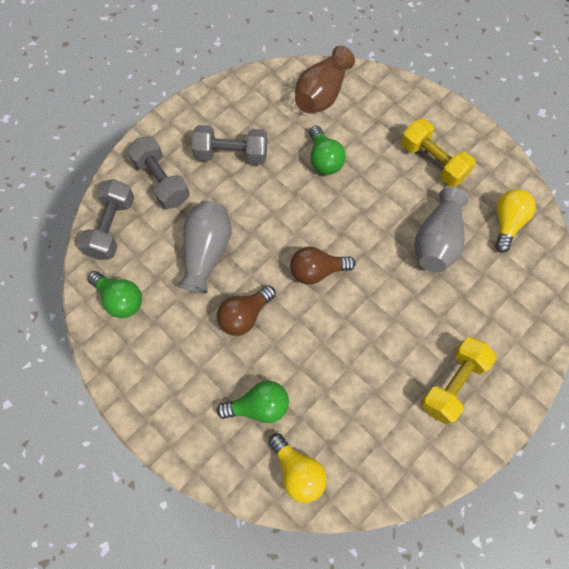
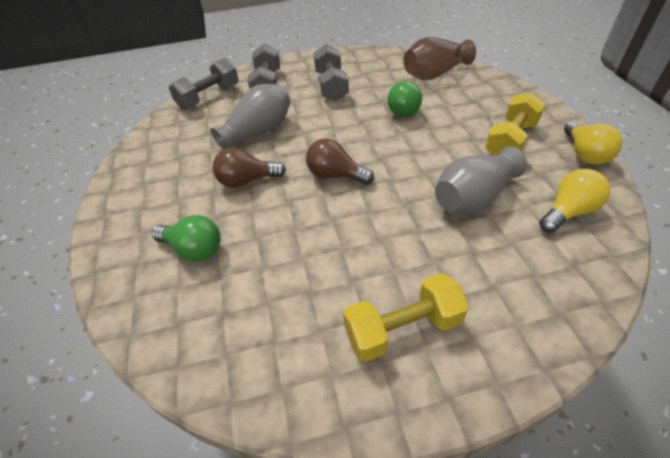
camera: 35 degrees right, 20 degrees down
(120, 299) = (170, 136): green light bulb -> none
(231, 154) = (331, 86): grey dumbbell -> grey dumbbell turned 45 degrees clockwise
(297, 471) = (173, 321): yellow light bulb -> yellow light bulb (584, 154)
(433, 162) = (510, 140): yellow dumbbell -> yellow dumbbell turned 45 degrees clockwise

